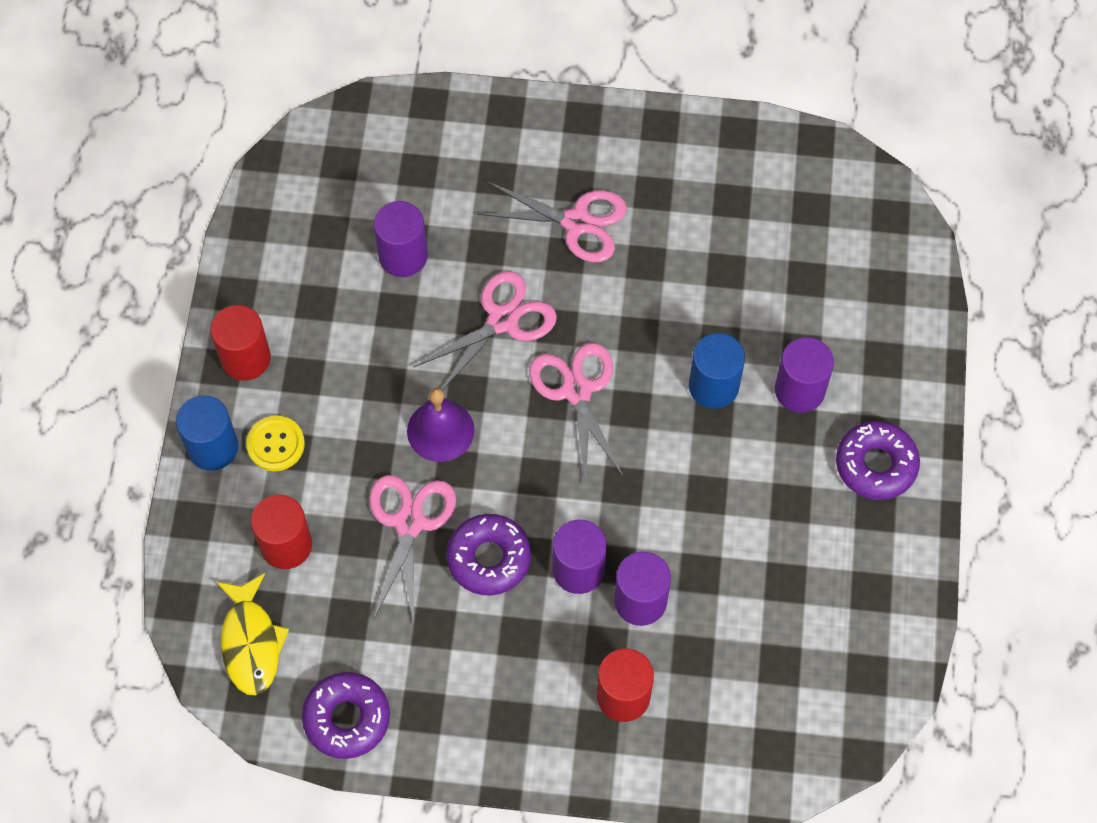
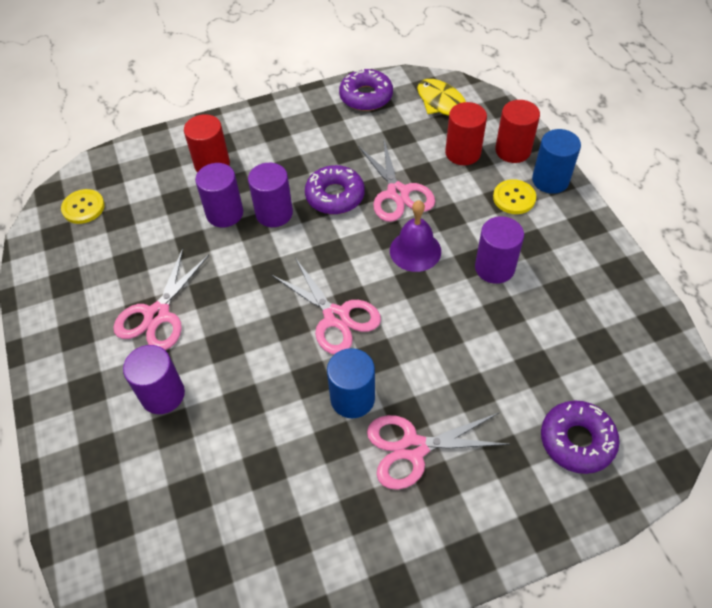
camera: 155 degrees right, 10 degrees down
(245, 358) = (577, 236): red cylinder -> red cylinder (513, 150)
(403, 256) = (529, 353): purple cylinder -> purple cylinder (494, 268)
(502, 320) = (422, 341): pink scissors -> pink scissors (157, 315)
(713, 386) = (233, 367): blue cylinder -> blue cylinder (352, 398)
(821, 705) = (83, 207): none -> yellow button
(876, 465) = (83, 365): purple donut -> purple donut (577, 440)

